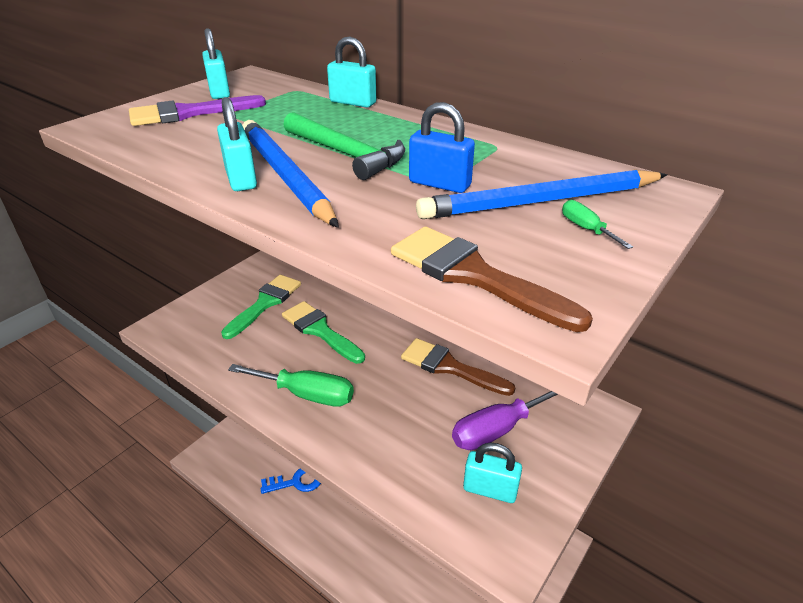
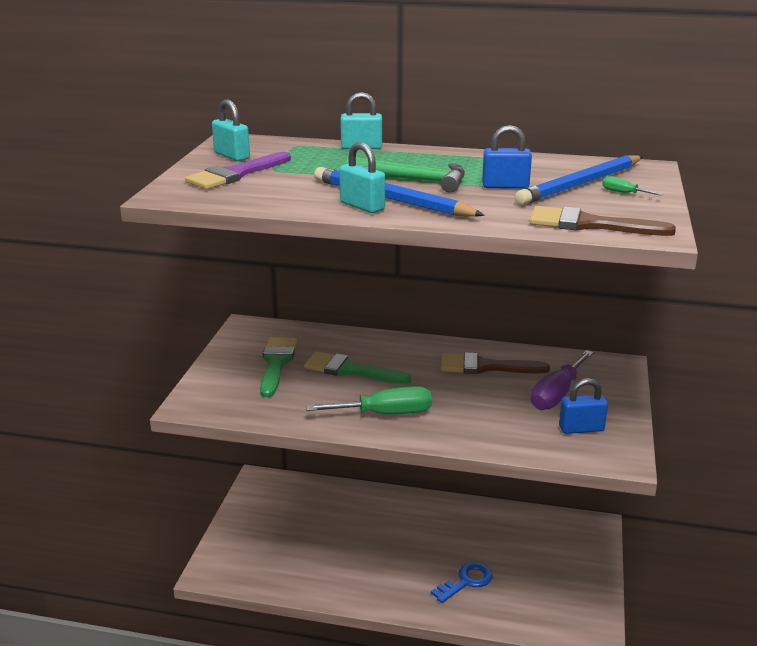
camera: 25 degrees left, 10 degrees down
(297, 481) = (328, 560): blue key -> blue key (466, 581)
(490, 489) = (581, 428): turquoise padlock -> blue padlock

